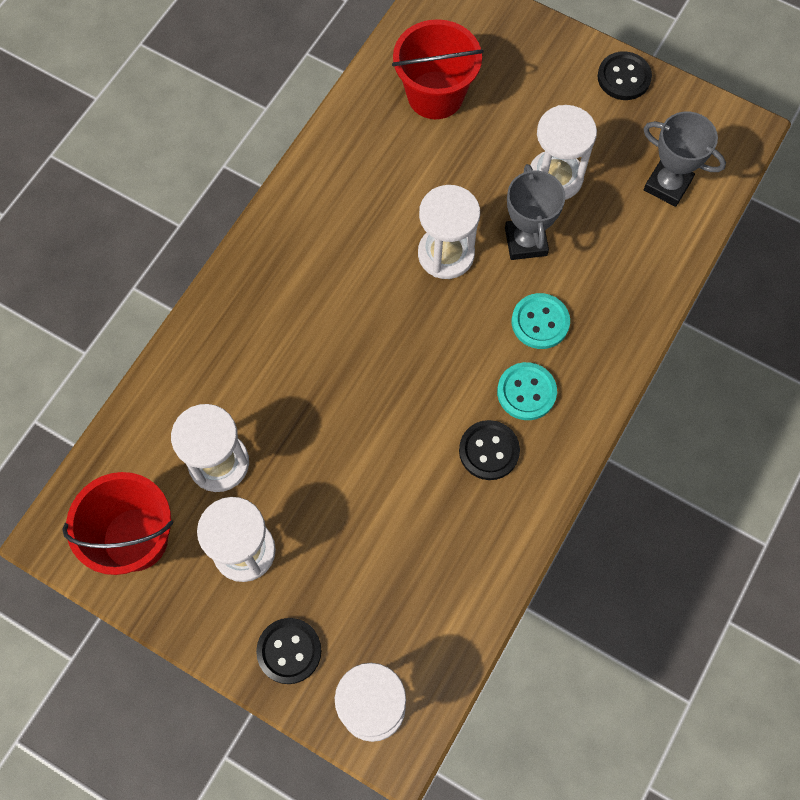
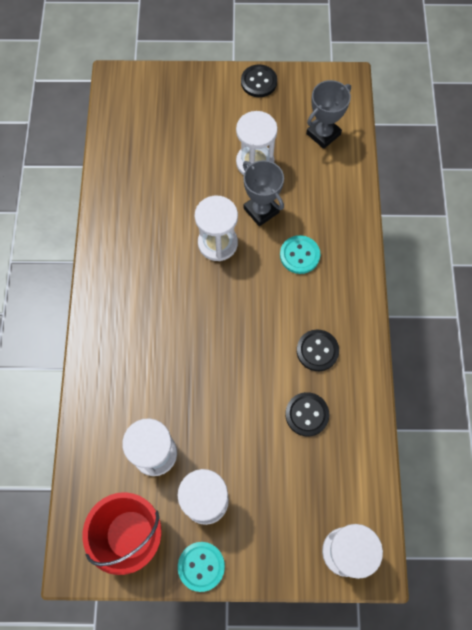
camera: 30 degrees left, 0 degrees up
(289, 651) = (272, 547): black button -> black button (307, 414)
(435, 95) = (151, 148): red bucket -> none
(526, 392) = (317, 302): turquoise button -> turquoise button (201, 566)
(667, 185) = (323, 134): grey trophy -> grey trophy turned 45 degrees counterclockwise

